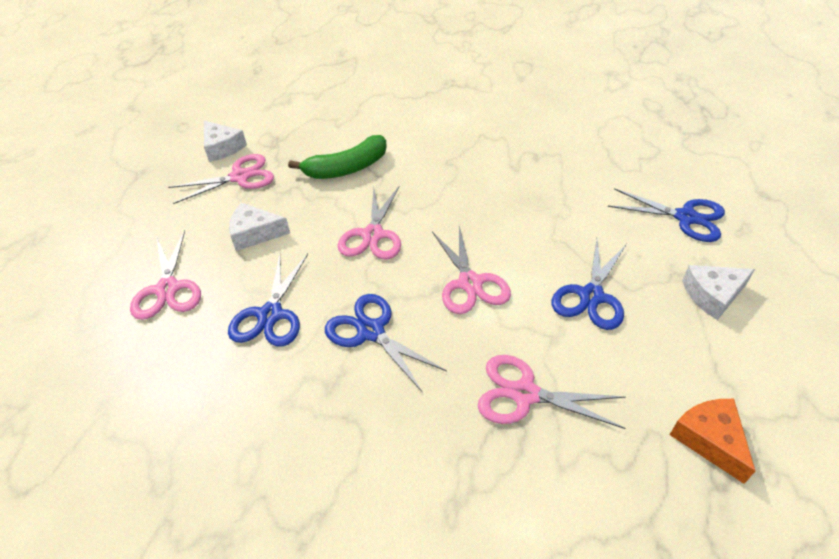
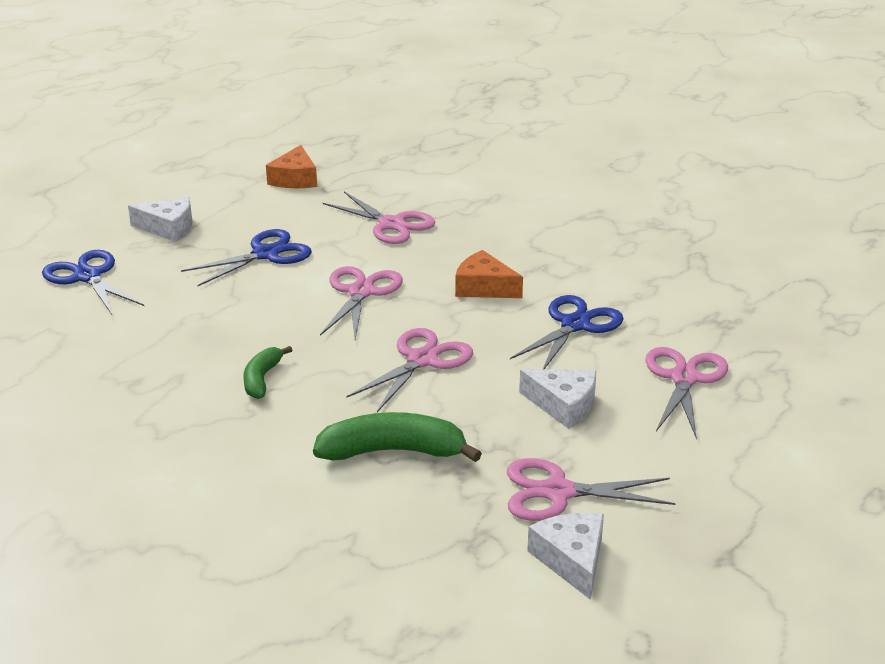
camera: 155 degrees left, 15 degrees down
(371, 331) = (484, 287): blue scissors -> orange cheese
(464, 184) = (262, 379): none -> green banana

